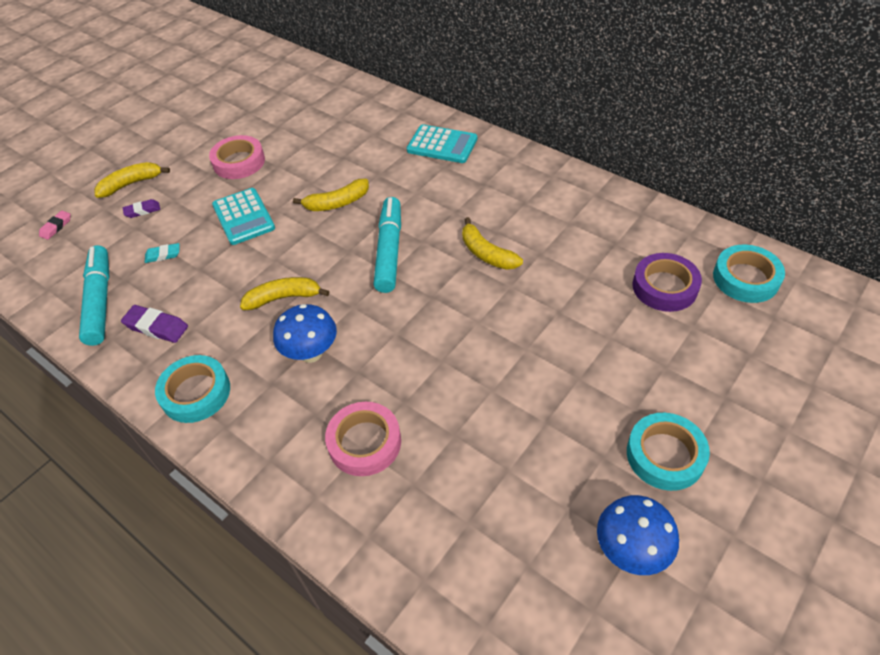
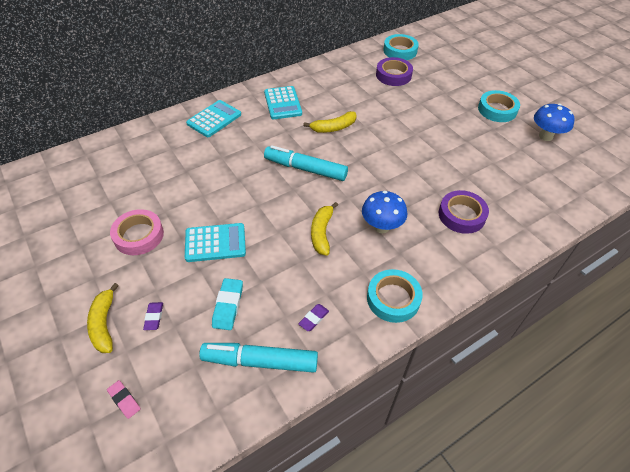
camera: 75 degrees left, 0 degrees up
(156, 327) = (314, 319): purple eraser -> purple eraser, size x0.64
(163, 255) = (228, 306): turquoise eraser -> turquoise eraser, size x1.57
(337, 203) = (238, 184): yellow banana -> none
(364, 442) = (461, 215): pink tape -> purple tape
(510, 190) = (283, 103): none -> turquoise calculator

